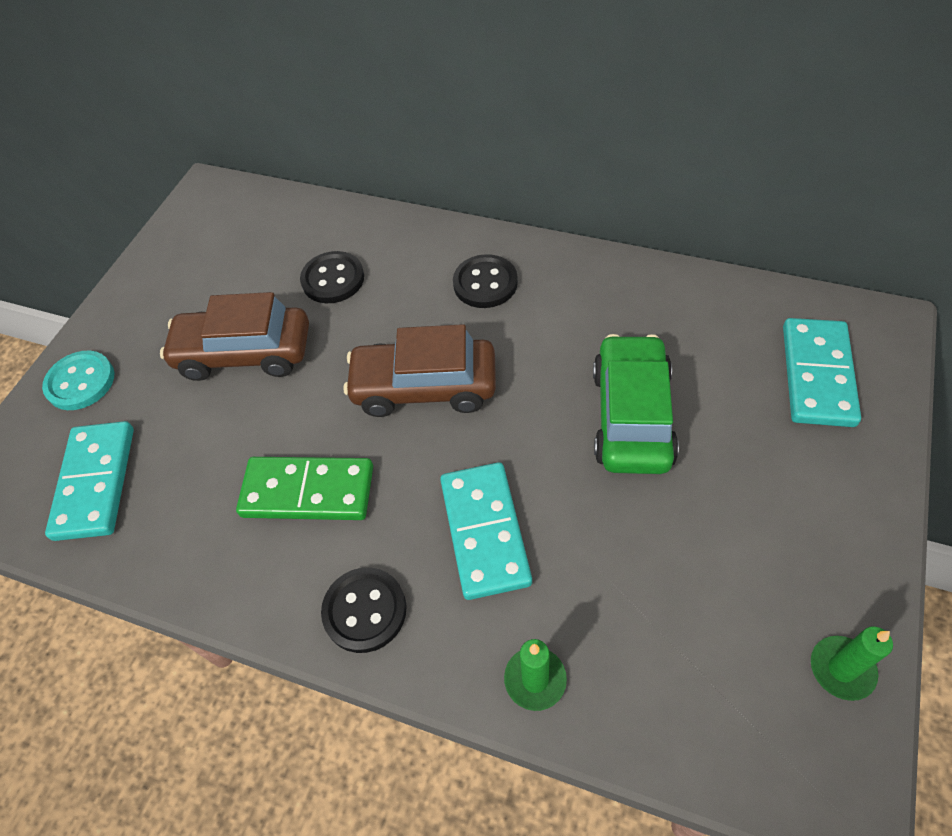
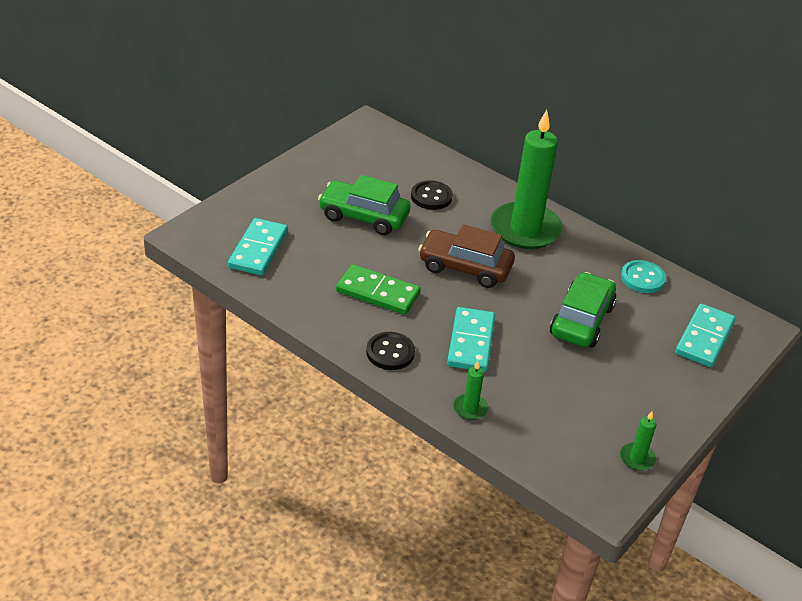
camera: 10 degrees right, 15 degrees down
(80, 382) = (262, 199): turquoise button -> turquoise button (642, 278)
(244, 353) = (363, 217): brown car -> green car
(485, 283) = (525, 229): black button -> green candle

